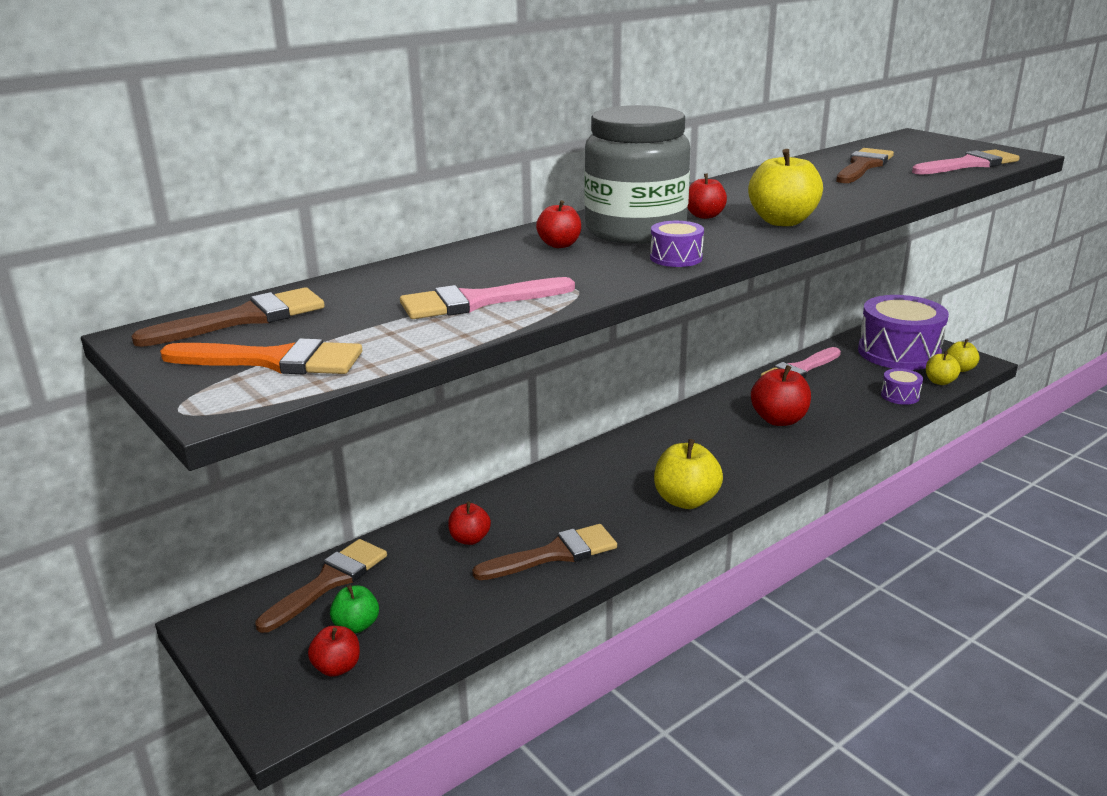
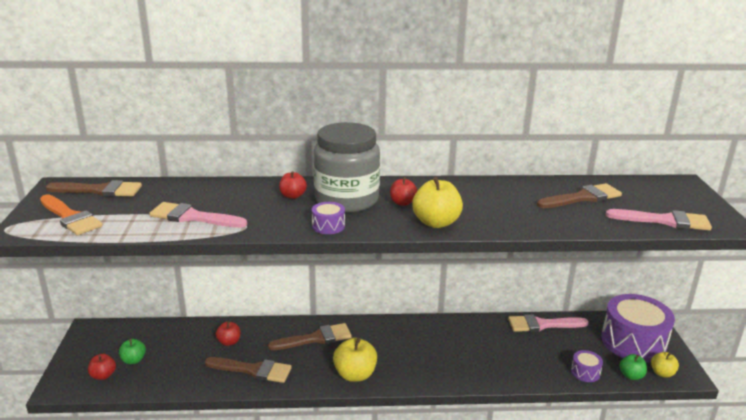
camera: 35 degrees right, 0 degrees up
(329, 582) = (150, 333): brown brush -> brown brush (315, 338)
(779, 420) = (479, 352): red apple -> none
(940, 382) = (631, 376): yellow apple -> green apple

